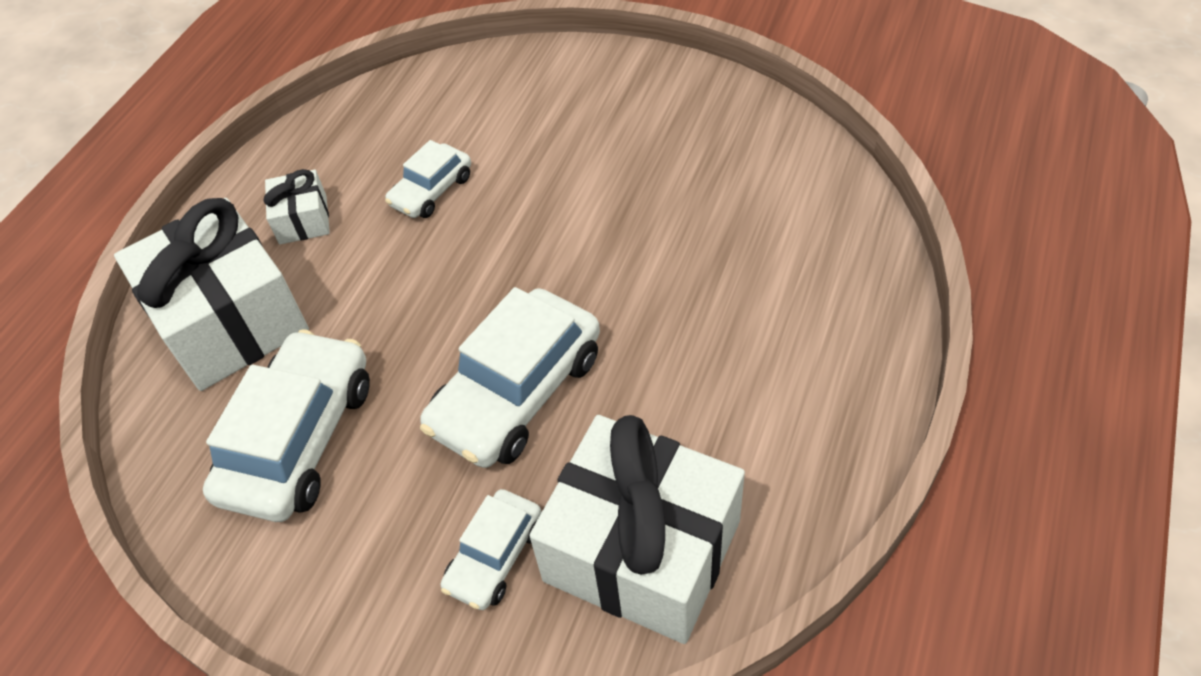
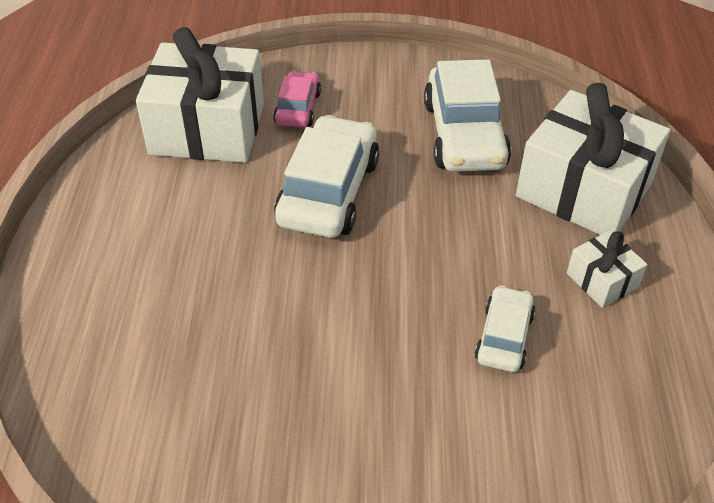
camera: 155 degrees right, 5 degrees down
(495, 556) = (297, 108): white car -> pink car

